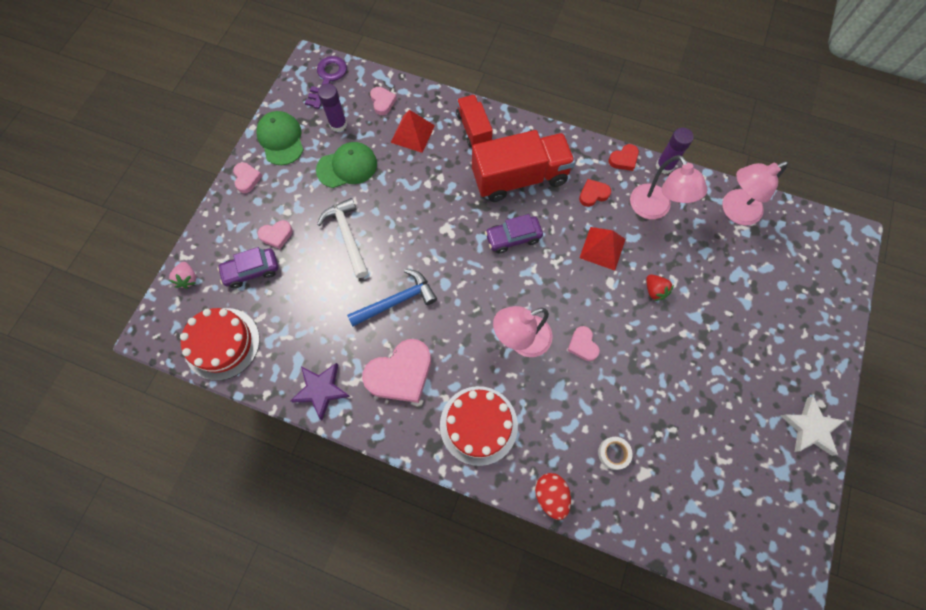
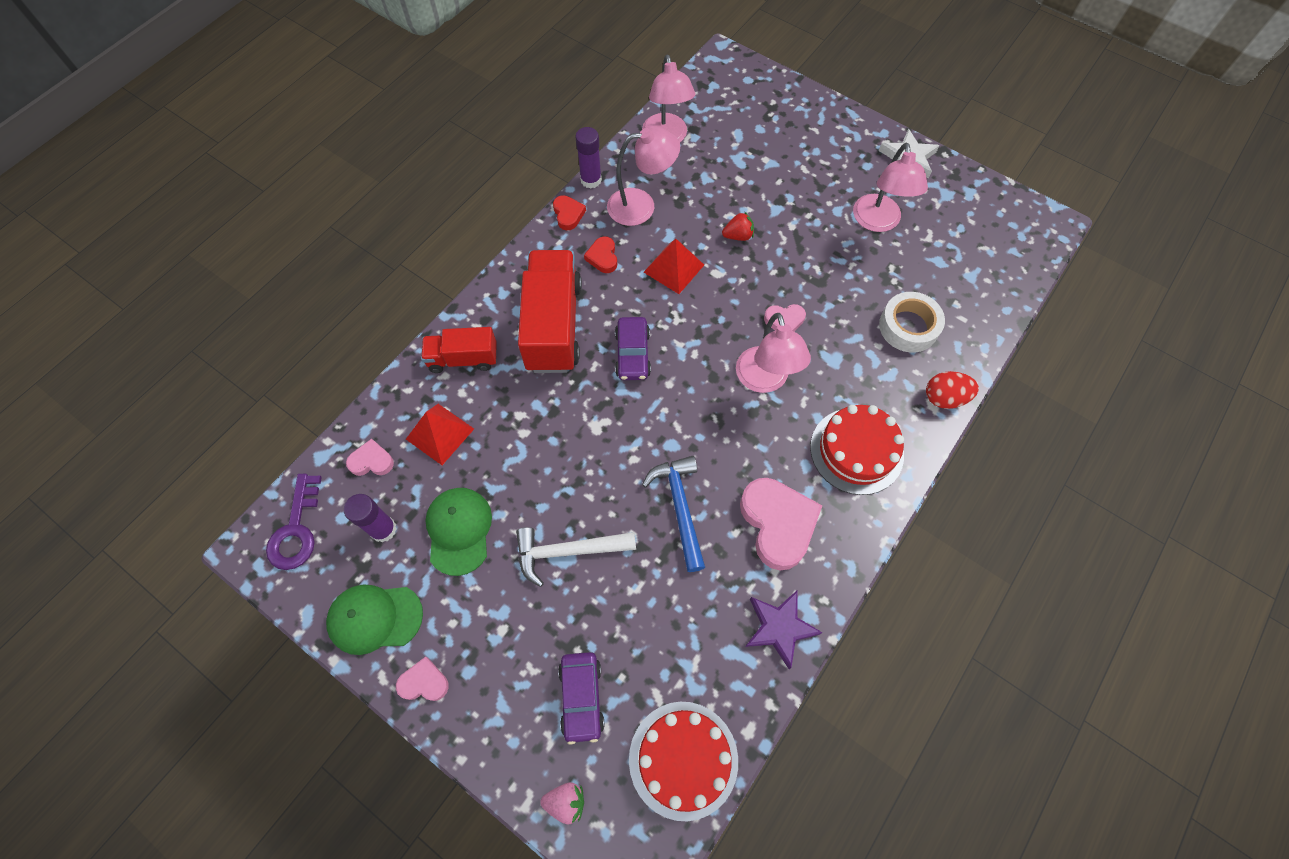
camera: 75 degrees left, 5 degrees down
(276, 235) = (535, 651): pink heart -> none
(327, 79) = (296, 529): purple key -> purple key turned 120 degrees counterclockwise
(613, 453) = (908, 327): white tape -> white tape, size x1.72
(719, 409) = (877, 222): none -> pink lamp

